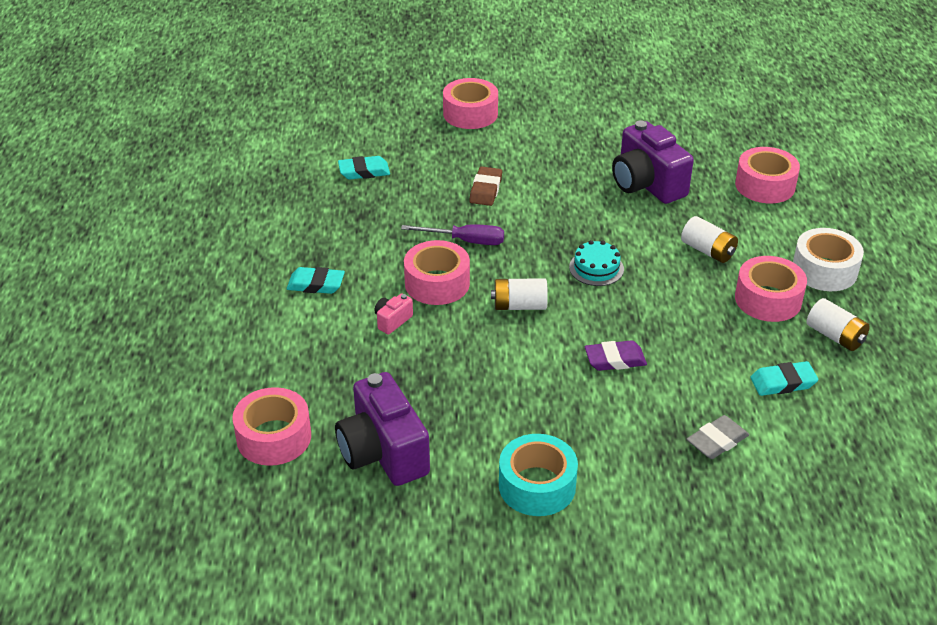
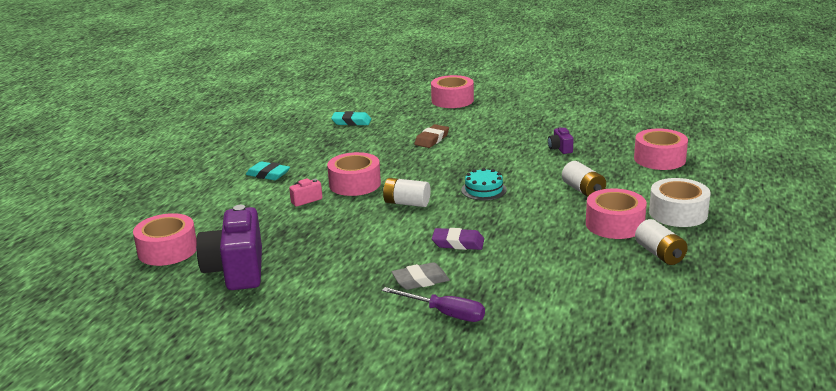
camera: 20 degrees right, 15 degrees down
(465, 241) = (394, 164): purple screwdriver -> purple screwdriver (445, 313)
(537, 485) = (336, 308): turquoise tape -> none
(647, 184) = (560, 149): purple camera -> purple camera, size x0.43
(717, 441) = (506, 304): grey eraser -> grey eraser (420, 280)
(783, 382) = (592, 276): turquoise eraser -> none

